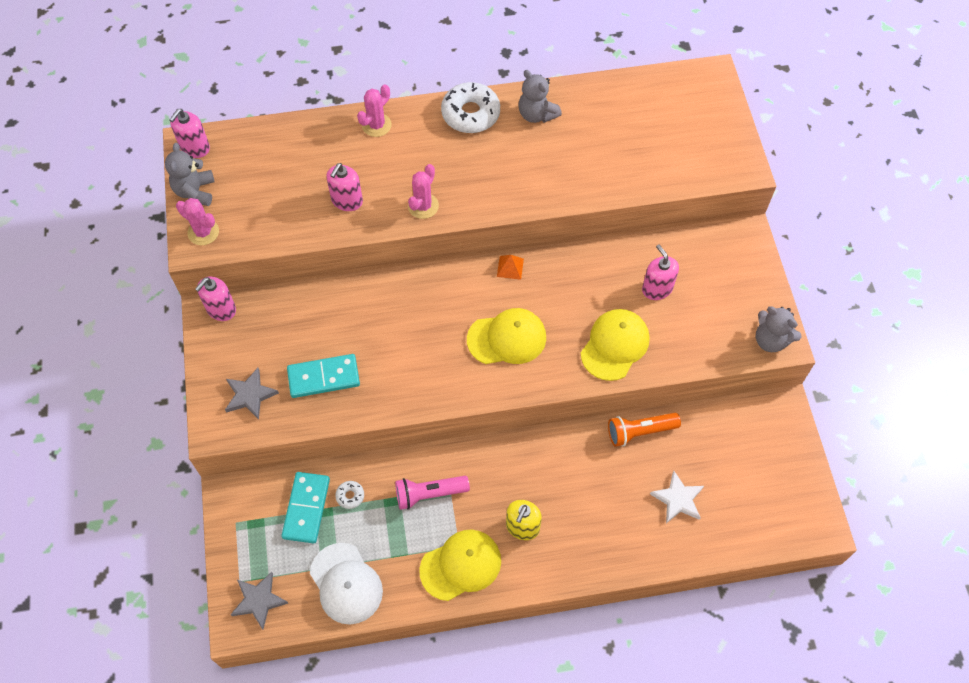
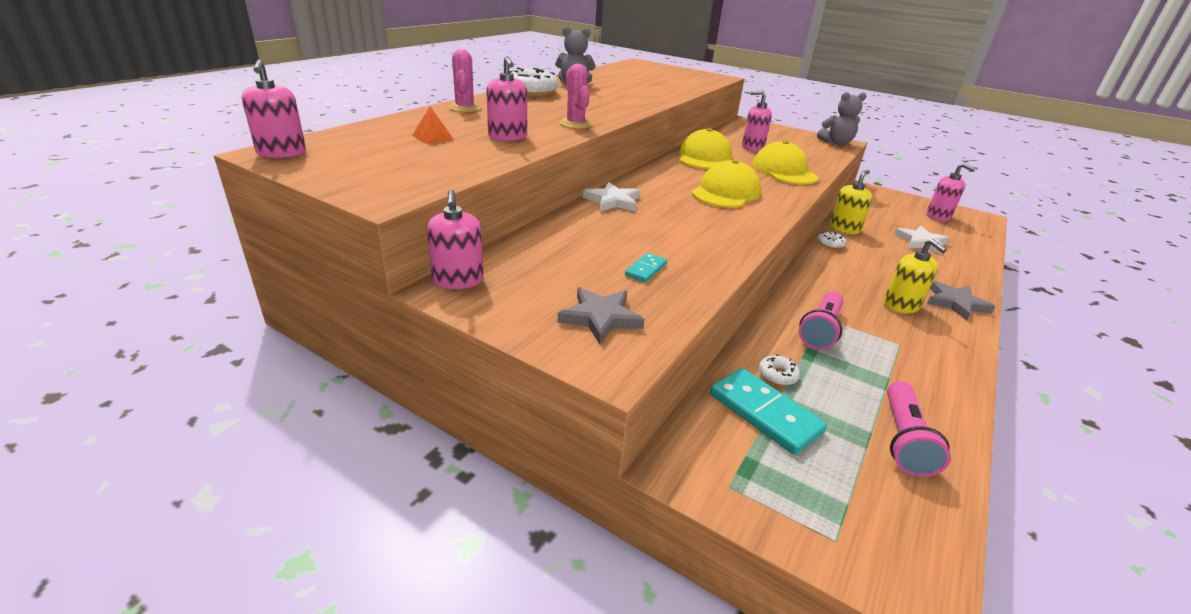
camera: 50 degrees left, 30 degrees down
(195, 191) = (326, 172): grey teddy bear -> none
(203, 232) = (382, 188): pink cactus -> none
(259, 600) = (885, 537): grey star -> grey star (955, 303)
(323, 377) = (646, 269): turquoise domino -> turquoise domino, size x0.52
(346, 583) = (904, 440): white cap -> pink flashlight
(405, 290) = (613, 201): none -> white star
(461, 565) = (926, 354): yellow cap -> yellow cap (704, 157)
(510, 267) = (660, 168): orange pyramid -> orange pyramid (432, 137)
(590, 437) = (830, 244): none -> white donut
(639, 432) = (844, 228): orange flashlight -> yellow soap dispenser
(772, 491) = (938, 216): none -> pink soap dispenser

